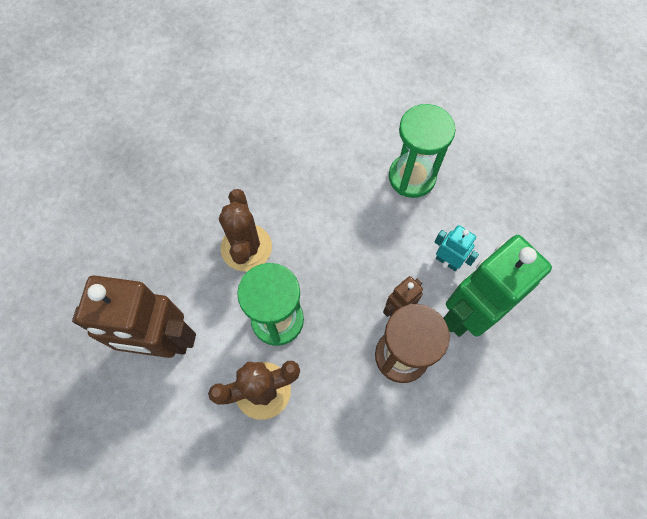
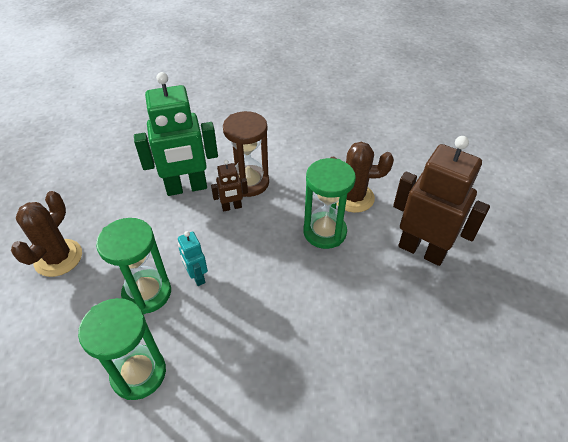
camera: 155 degrees left, 20 degrees down
(246, 247) = (328, 292): brown cactus -> brown cactus (58, 258)
(368, 117) = (139, 373): none -> green hourglass
(447, 261) = (174, 221): turquoise robot -> turquoise robot (197, 277)

